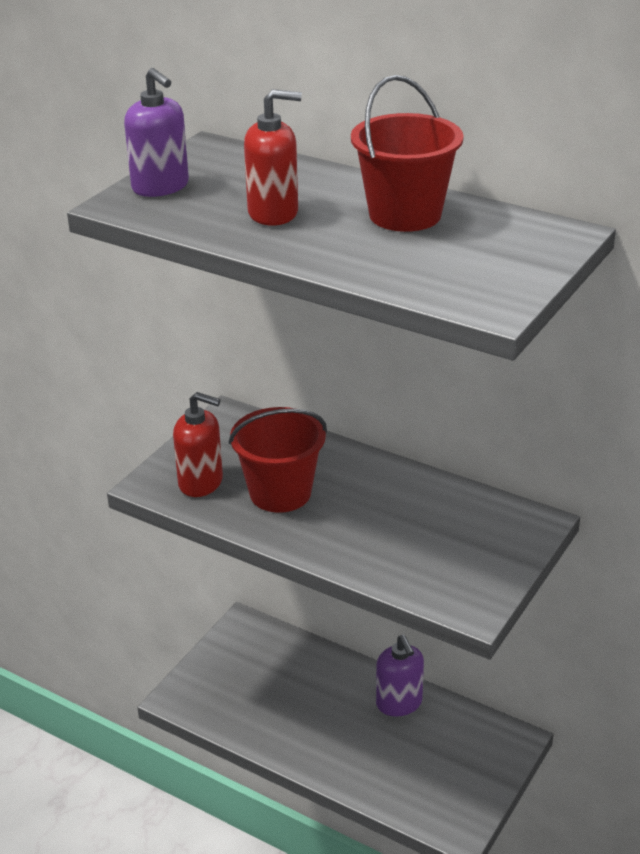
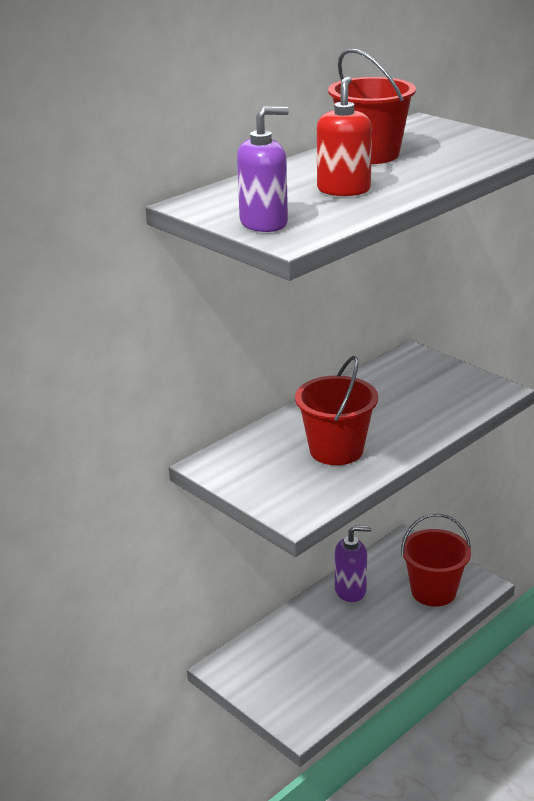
camera: 75 degrees left, 5 degrees down
(201, 482) = (304, 487): red soap dispenser -> none
(425, 781) = (433, 591): none -> red bucket

